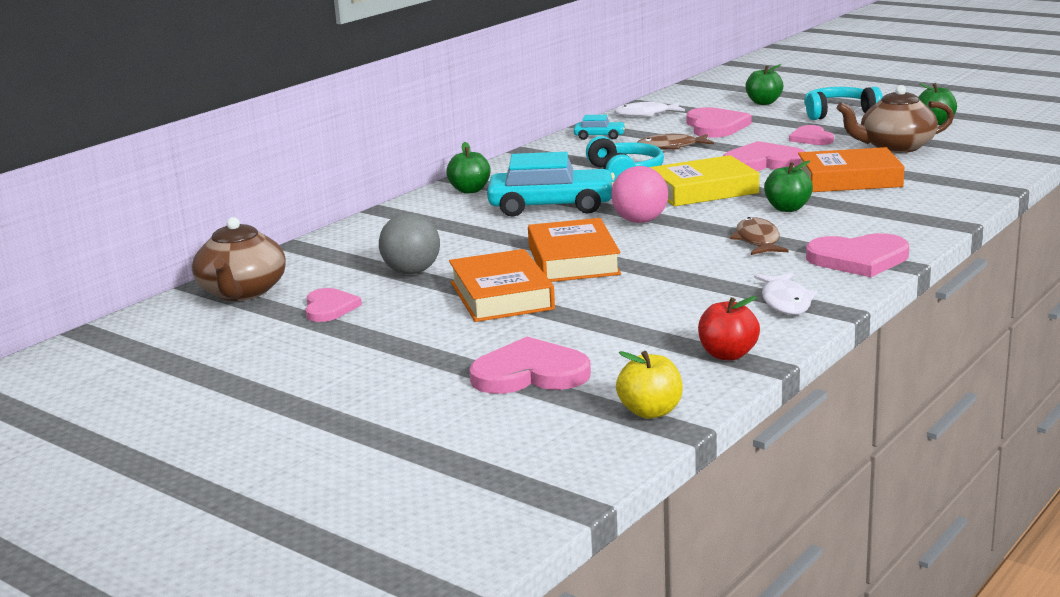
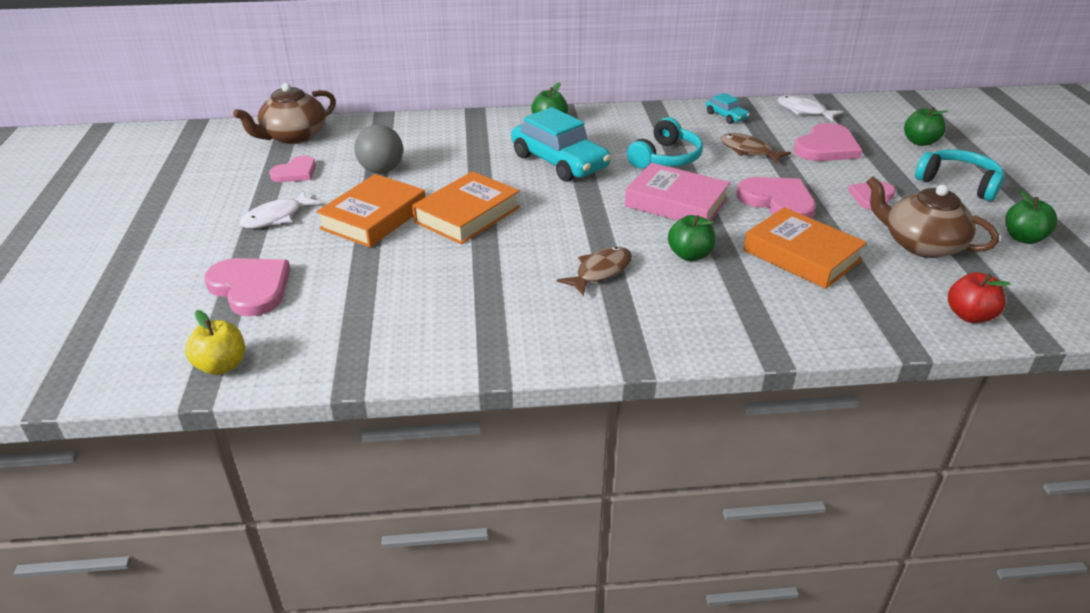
camera: 45 degrees right, 15 degrees up
(640, 221) = (575, 206): pink ball -> none
(703, 190) = (676, 203): yellow book -> pink book
(728, 355) = (354, 355): red apple -> red apple (969, 315)
(785, 302) = (486, 338): white fish -> white fish (276, 217)
(858, 259) = (620, 336): pink heart -> none

